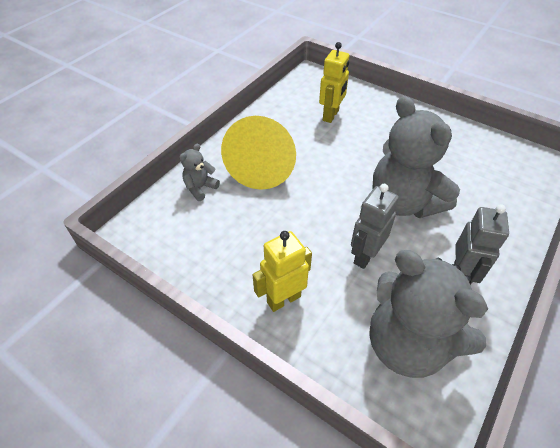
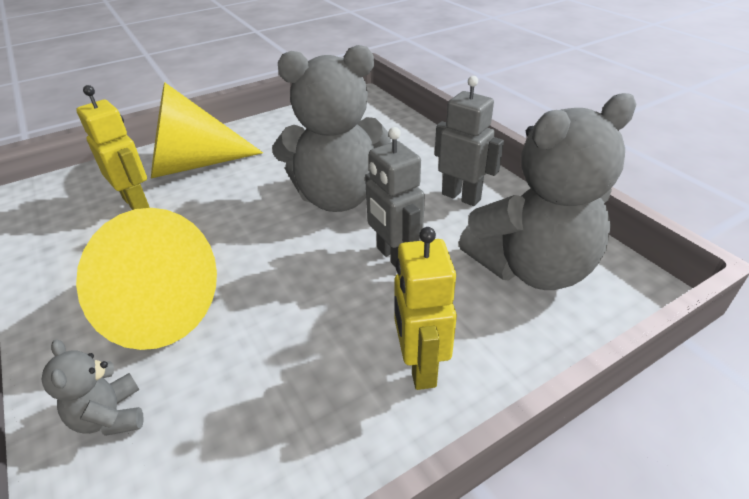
camera: 65 degrees left, 10 degrees down
(381, 118) = (192, 164): none -> yellow cone

